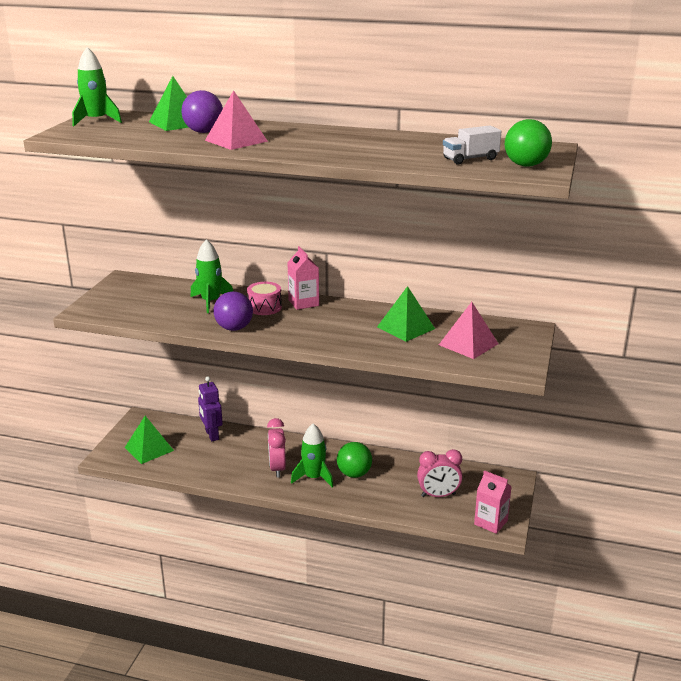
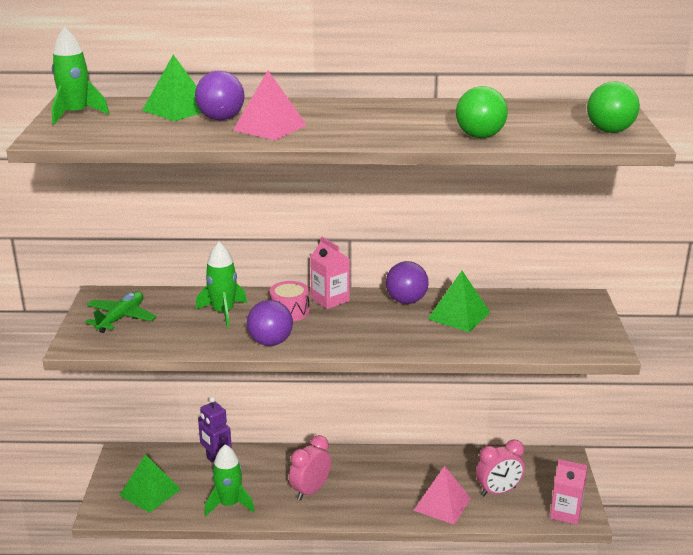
camera: 15 degrees left, 0 degrees up
(129, 296) = (121, 318): none -> green plane
(277, 468) = (310, 491): pink clock -> pink clock turned 60 degrees clockwise
(313, 477) = (356, 494): green rocket -> green rocket (229, 504)
(354, 474) = (398, 482): green ball -> green ball (480, 136)
(367, 311) = (406, 301): none -> purple ball
(468, 344) = (535, 326): pink pyramid -> pink pyramid (442, 504)
(470, 159) = (546, 128): white truck -> none

